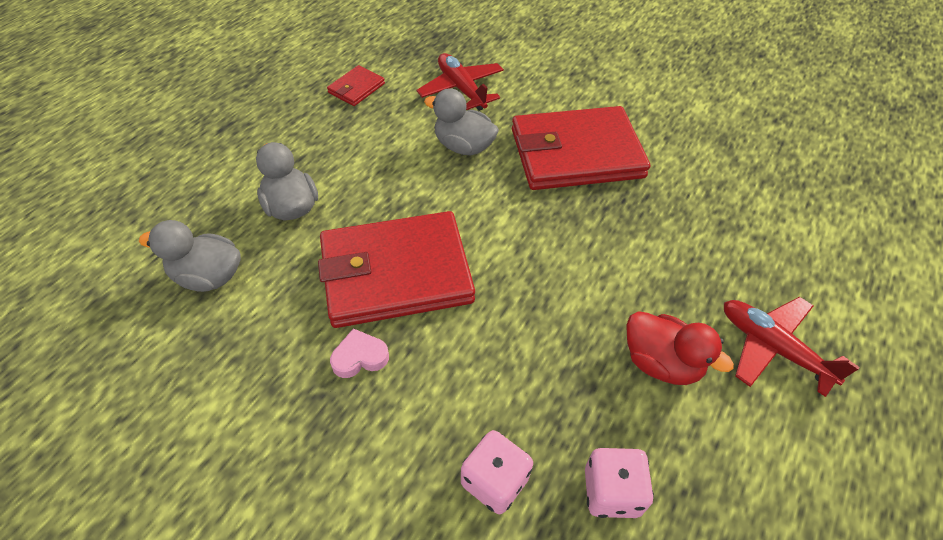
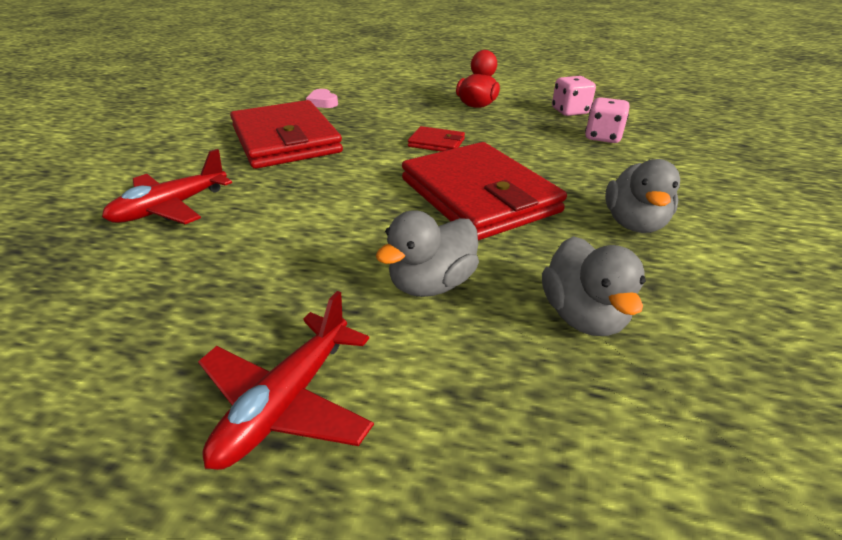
camera: 105 degrees left, 15 degrees down
(356, 88) = (154, 295): red wallet -> red wallet (436, 143)
(359, 357) = (575, 194): pink heart -> pink heart (322, 102)
(463, 146) = (285, 190): grey duck -> grey duck (634, 223)
(772, 348) = (443, 84): red plane -> red plane (287, 401)

